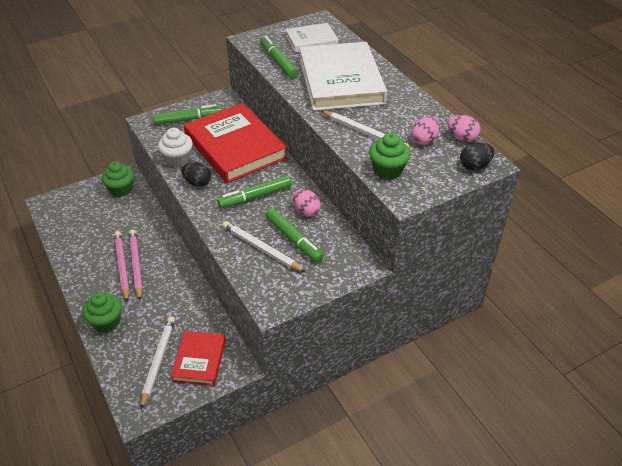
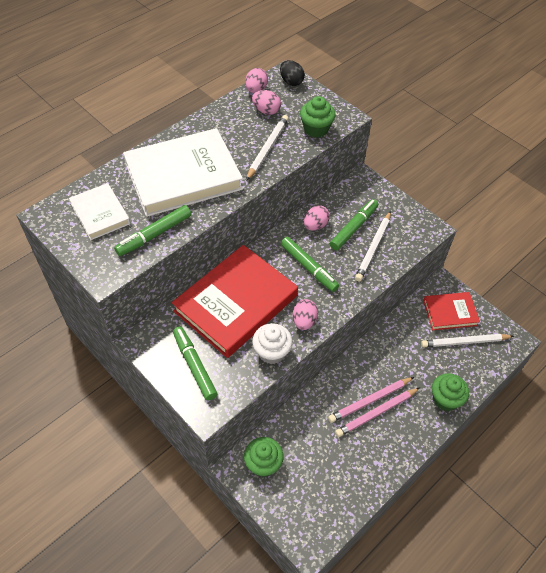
camera: 105 degrees left, 10 degrees up
(197, 183) = (304, 321): black egg -> pink egg

